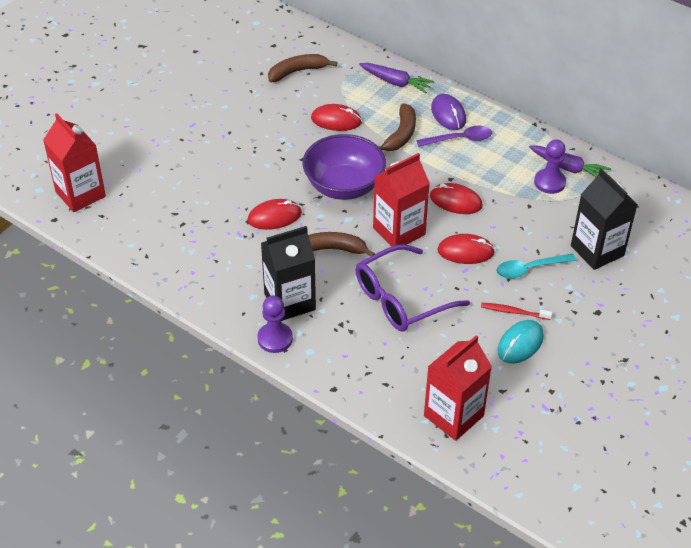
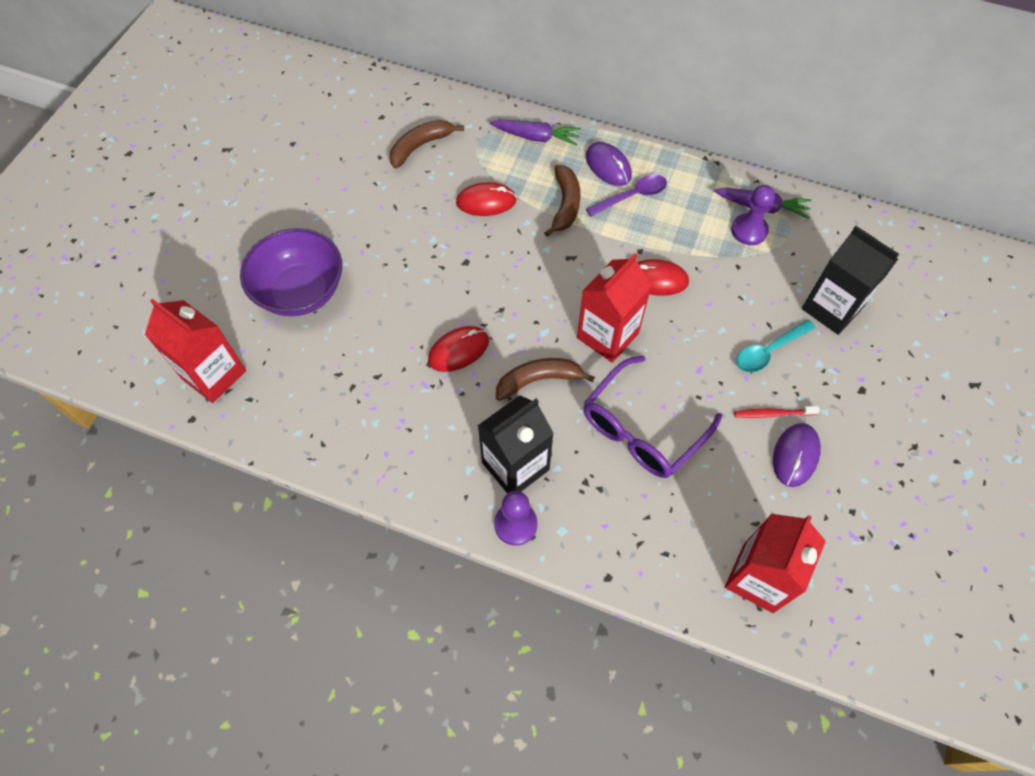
camera: 15 degrees left, 15 degrees up
(344, 186) = (524, 289): purple bowl -> purple bowl (301, 291)
(465, 251) = (691, 345): red mouse -> none
(520, 343) = (795, 455): turquoise mouse -> purple mouse

